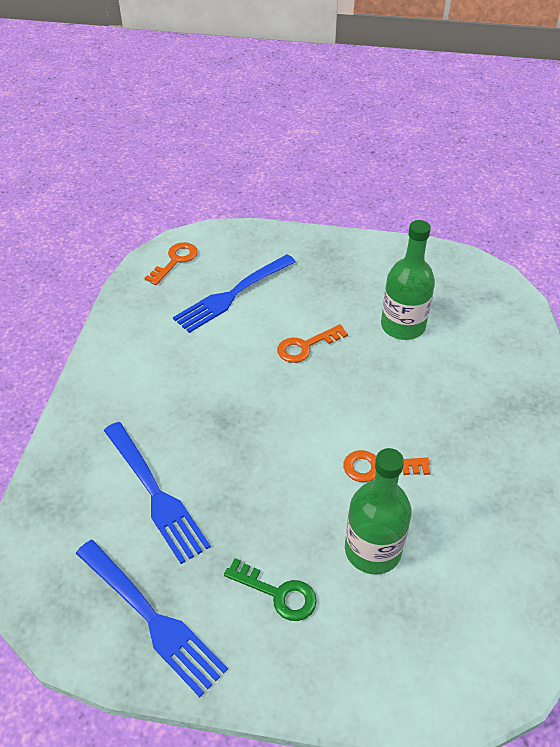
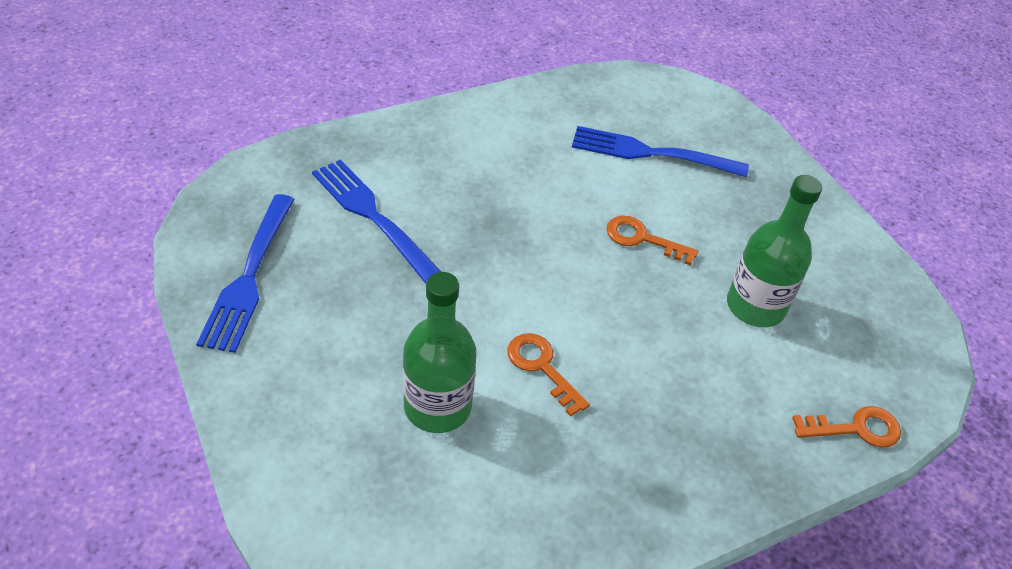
camera: 50 degrees right, 0 degrees up
(155, 494) = (372, 216): blue fork -> blue fork turned 120 degrees clockwise
(175, 261) = (650, 93): orange key -> orange key (855, 428)
(278, 593) = (334, 353): green key -> none

